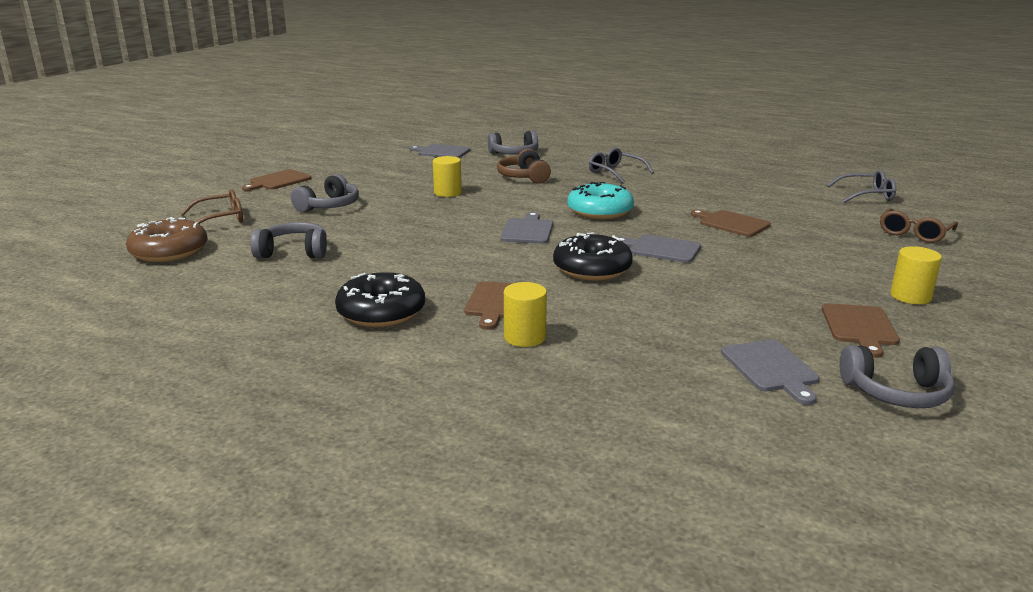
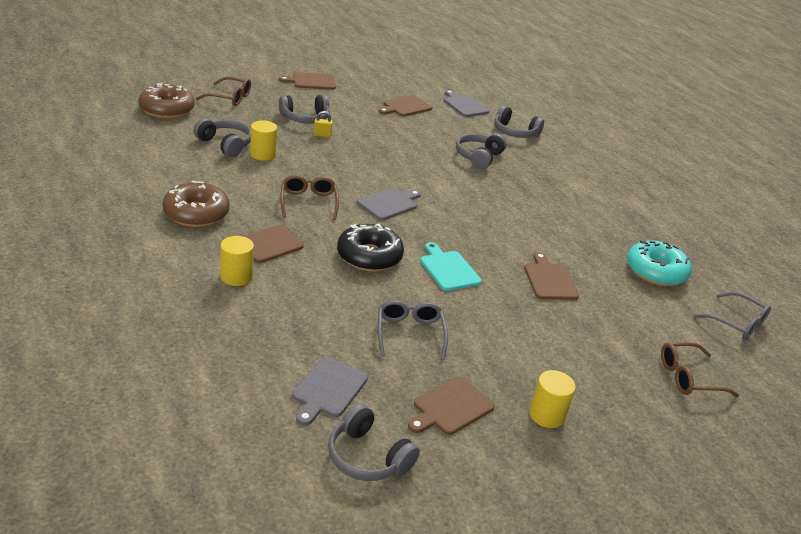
camera: 35 degrees right, 10 degrees up
(371, 211) = (322, 135): none -> yellow padlock
(381, 312) = (196, 213): black donut -> brown donut
(398, 168) = (405, 107): none -> brown cutting board
(447, 193) = (398, 144): yellow cylinder -> yellow cylinder (263, 154)
(463, 258) = (308, 202): none -> brown glasses
(524, 177) = (478, 157): brown headphones -> grey headphones
(600, 211) = (471, 215): turquoise donut -> turquoise donut (655, 271)
(615, 172) = (559, 188): grey glasses -> grey glasses (409, 333)
(661, 249) = (448, 269): grey cutting board -> turquoise cutting board

